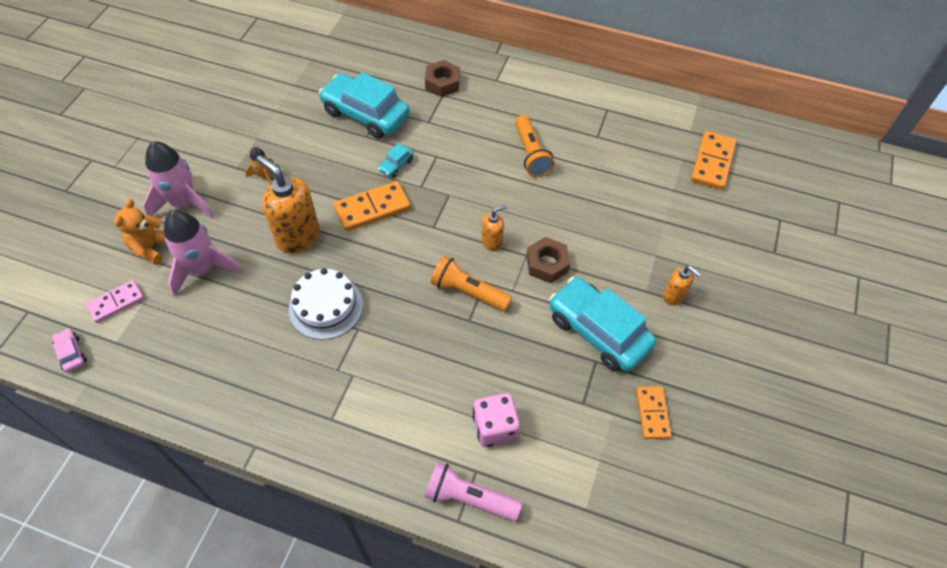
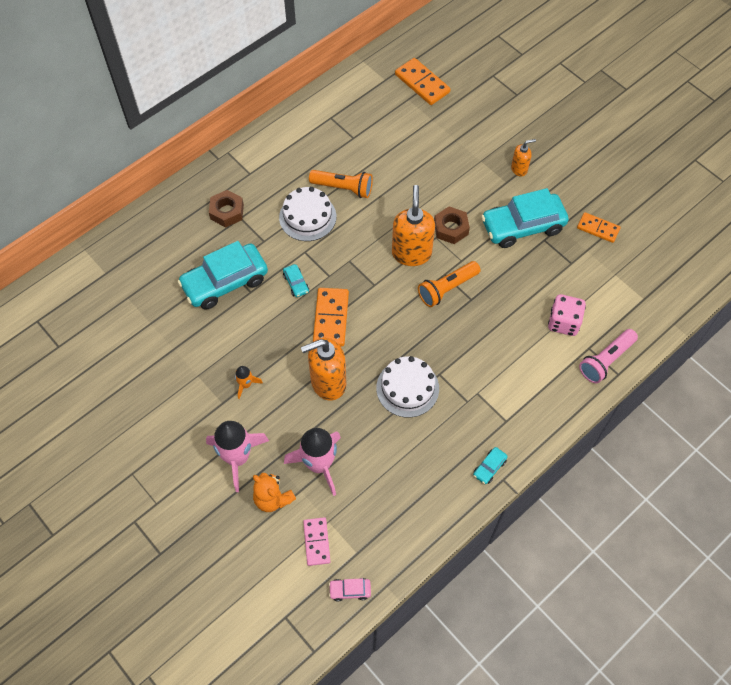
camera: 60 degrees left, 5 degrees up
(264, 426) = (489, 467): none -> turquoise car
(477, 141) = (307, 217): none -> white cake
(492, 242) = (411, 253): orange soap dispenser -> orange soap dispenser, size x1.93

